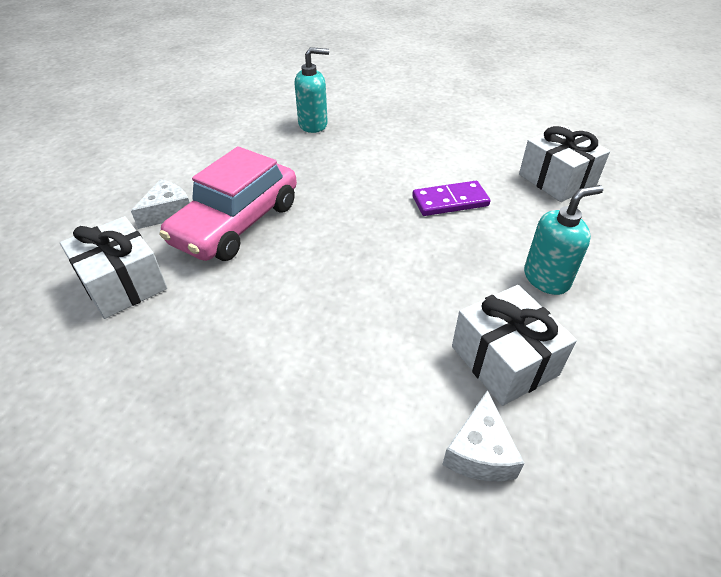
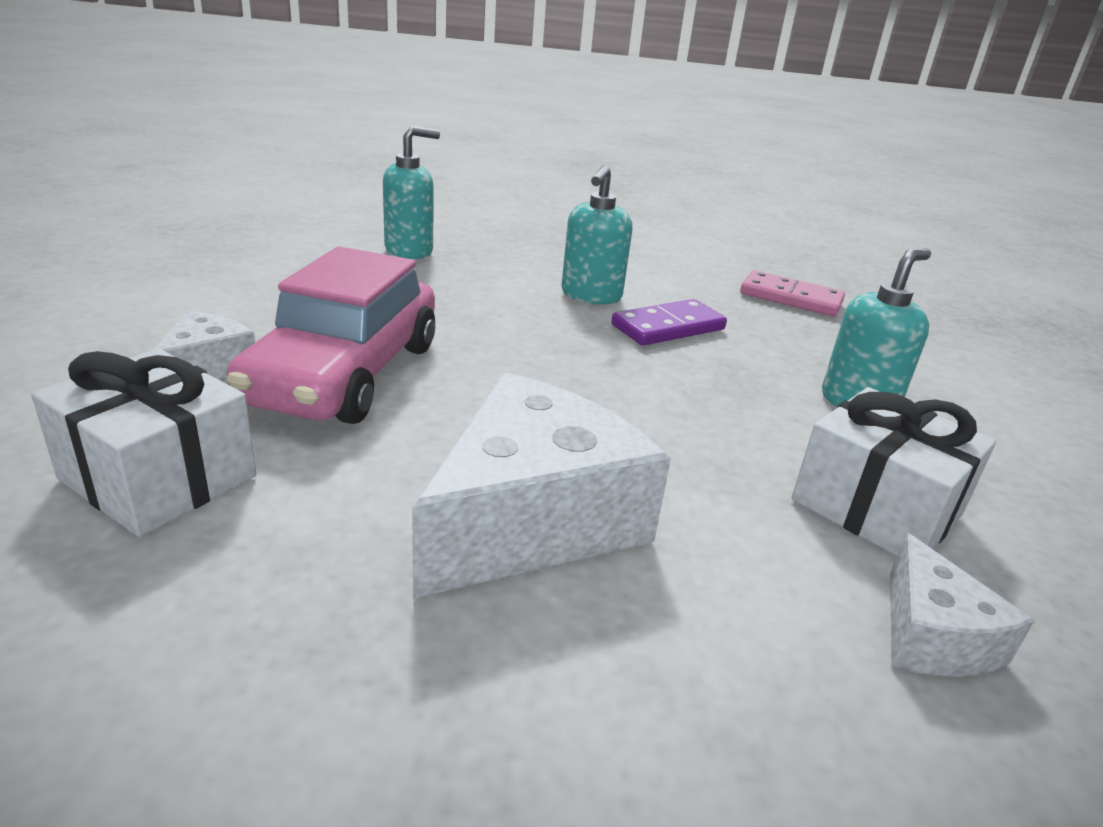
camera: 20 degrees left, 15 degrees down
(293, 337) = (532, 519): none -> white cheese
(412, 170) = (591, 296): none -> turquoise soap dispenser
(557, 180) = (791, 298): white gift -> pink domino

